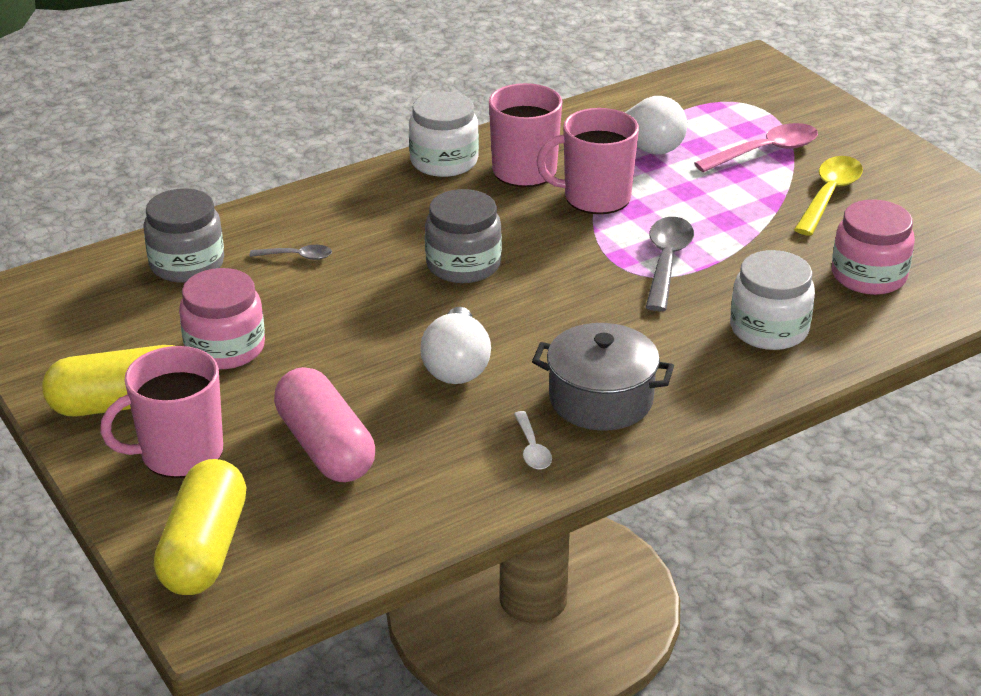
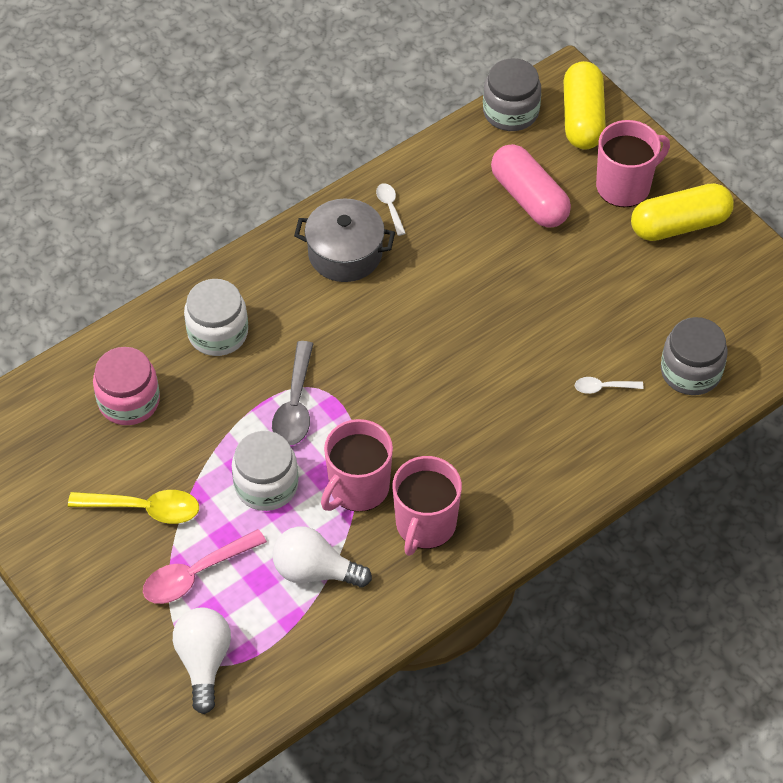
camera: 175 degrees right, 20 degrees up
(225, 348) = (627, 282): pink jar -> none
(297, 256) = (603, 387): grey spoon -> white spoon
(444, 161) = (503, 533): white jar -> white jar (266, 485)
(456, 366) = (452, 277): white light bulb -> white light bulb (204, 662)
(463, 264) = (463, 388): grey jar -> grey jar (510, 112)
(595, 197) = (358, 488): pink mug -> pink mug turned 135 degrees clockwise
(829, 195) = (144, 509): yellow spoon -> yellow spoon turned 105 degrees counterclockwise

